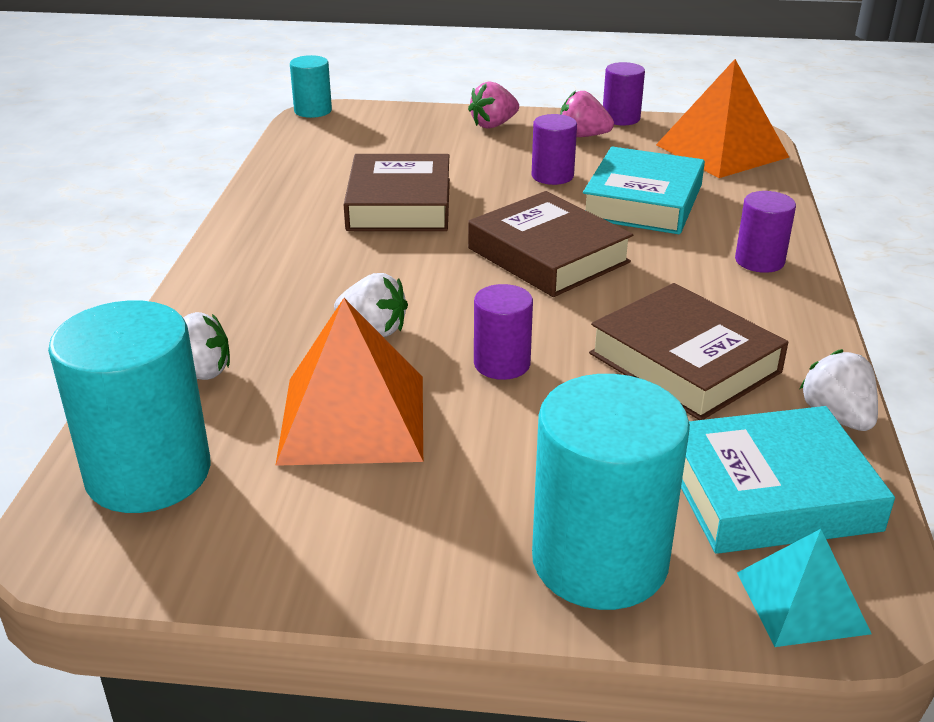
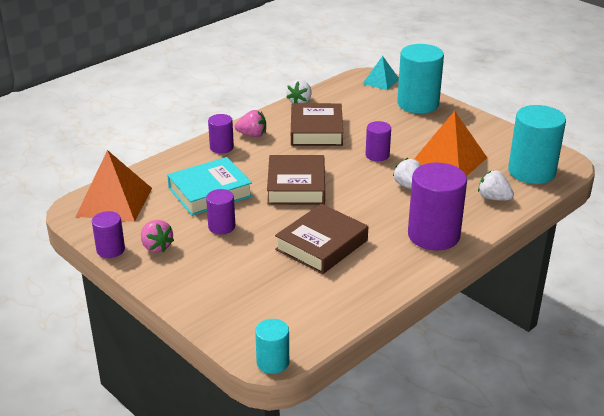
camera: 140 degrees left, 0 degrees up
(255, 272) = (433, 235): none -> purple cylinder
(493, 125) = (185, 282): pink strawberry -> pink strawberry (252, 135)
(770, 492) = (351, 97): turquoise book -> none

